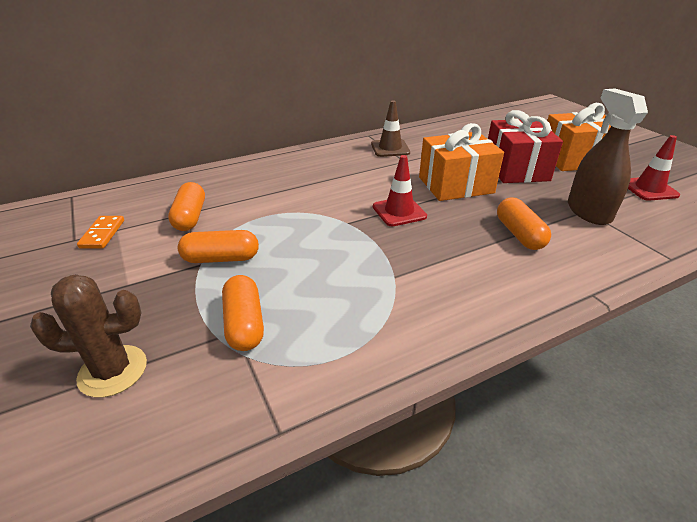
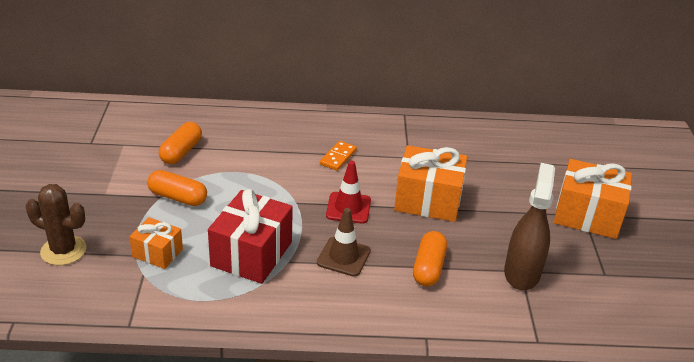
camera: 25 degrees right, 0 degrees up
(102, 234) = (112, 145): orange domino -> orange domino (338, 157)
(244, 324) = (157, 253): orange capsule -> orange gift
(390, 148) = (409, 138): brown traffic cone -> brown traffic cone (343, 257)
(515, 169) = (508, 204): red gift -> red gift (251, 254)
(649, 189) = (620, 275): red traffic cone -> none

